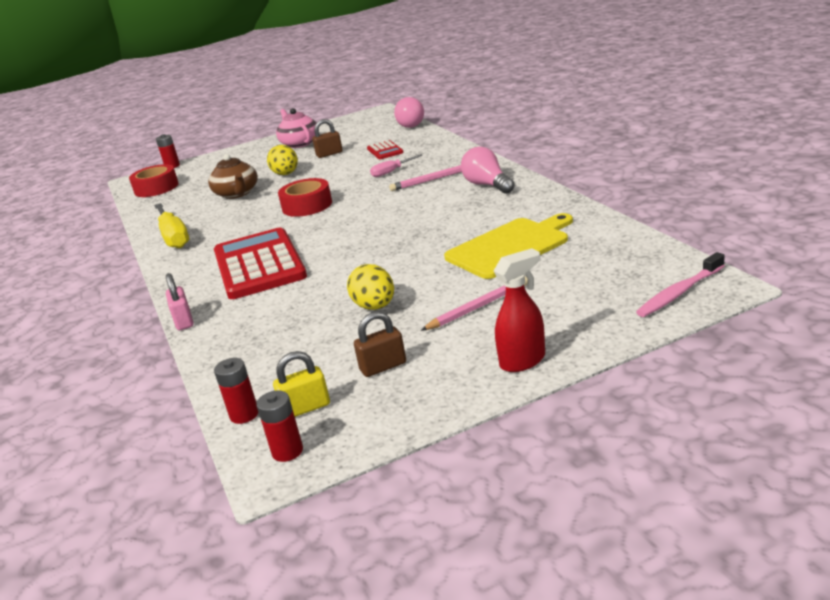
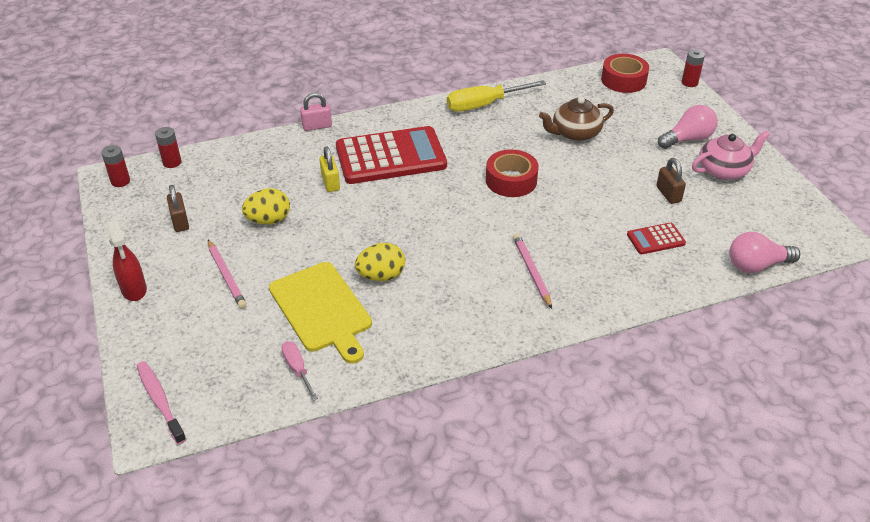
camera: 90 degrees right, 15 degrees up
(286, 174) = (615, 163): yellow egg -> yellow egg (381, 276)
(306, 408) = (159, 187): yellow padlock -> yellow padlock (330, 182)
(391, 172) = (576, 241): pink screwdriver -> pink screwdriver (297, 369)
(487, 185) = (488, 313): pink light bulb -> pink light bulb (687, 139)

